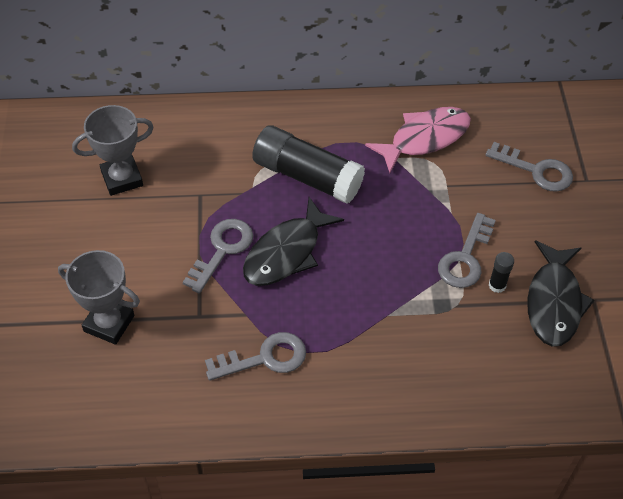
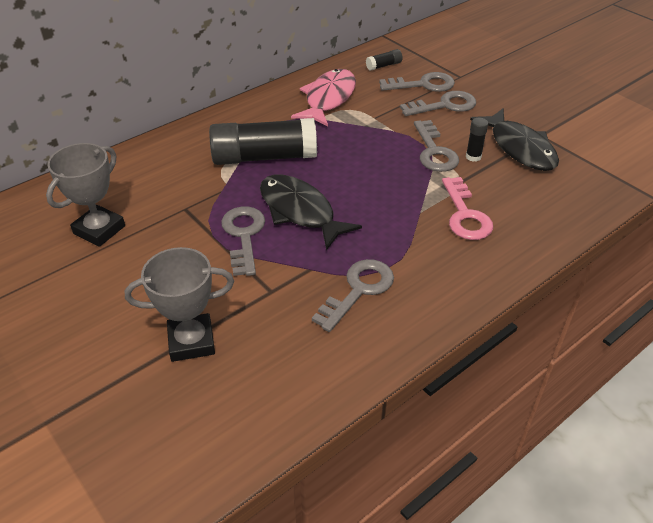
camera: 35 degrees left, 10 degrees down
(286, 253) = (299, 211): black fish -> black fish turned 135 degrees clockwise
(423, 343) = (465, 215): none -> pink key
(520, 124) = (384, 66): none -> black glue stick
(531, 209) = (444, 105): none -> grey key

